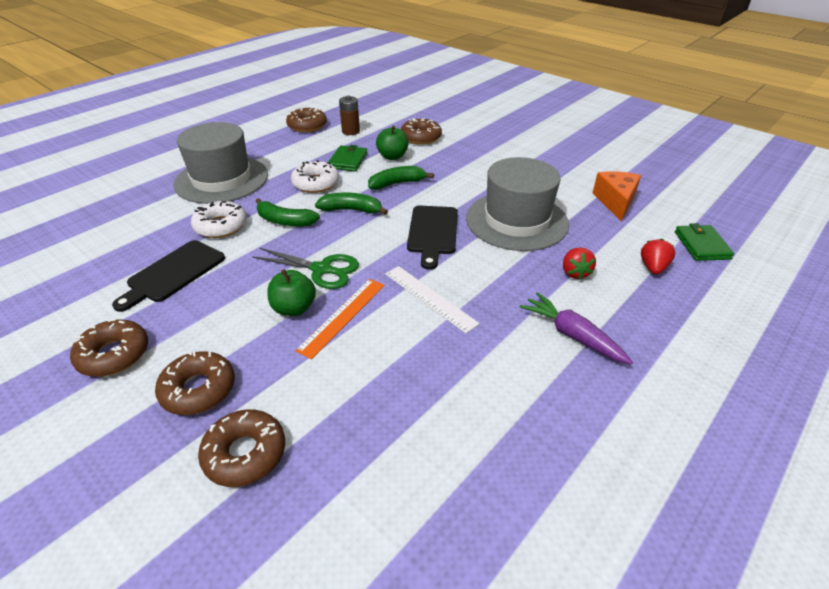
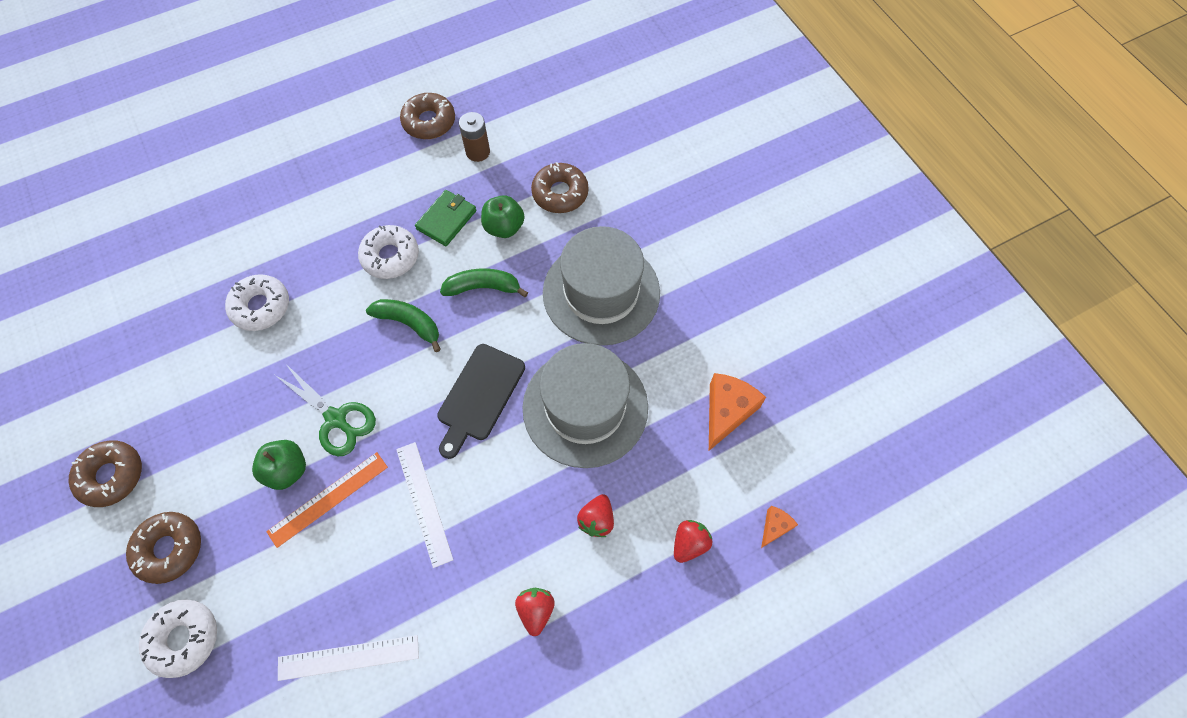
camera: 20 degrees right, 25 degrees up
(173, 273) = (192, 373): black cutting board -> none
(222, 179) = (289, 215): grey hat -> grey hat (601, 292)
(245, 453) = (184, 638): brown donut -> white donut
(285, 221) = (330, 320): green banana -> none
(429, 415) = (348, 658): none -> white ruler
(572, 335) = (536, 610): purple carrot -> red strawberry
(701, 245) = (774, 527): green wallet -> orange cheese

